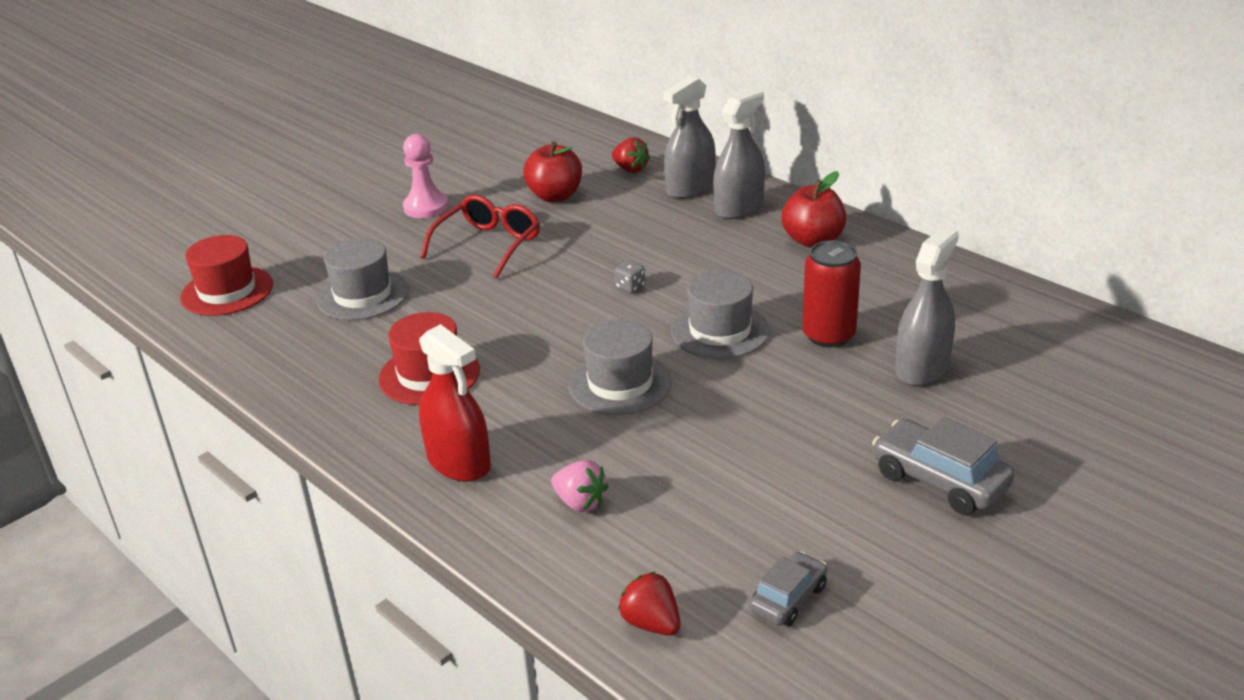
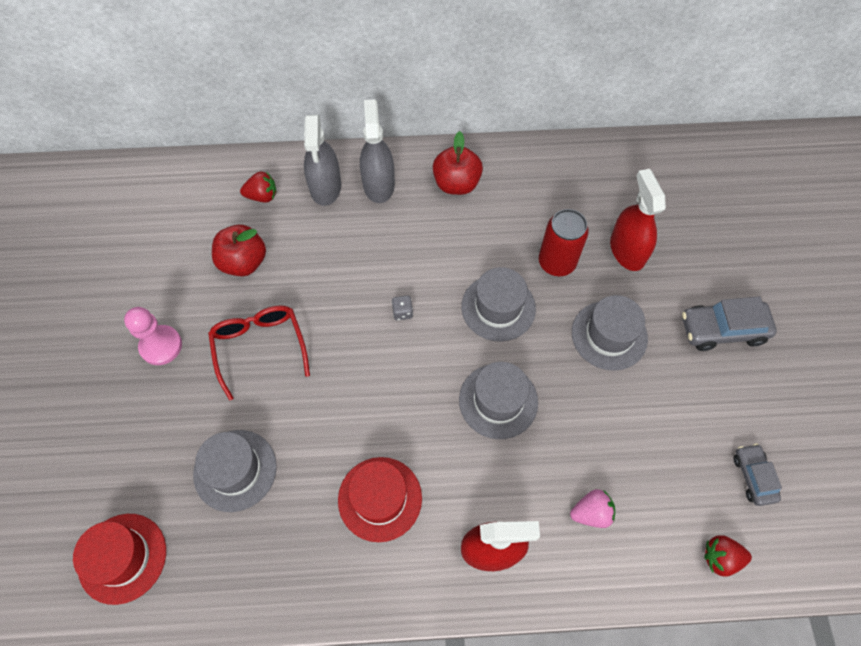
camera: 50 degrees left, 30 degrees up
(800, 409) = (609, 335): none -> grey hat
(922, 368) = (627, 250): grey spray bottle -> red spray bottle

